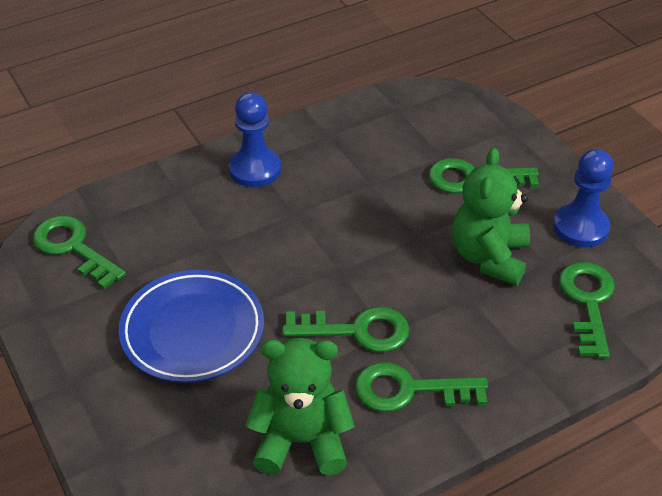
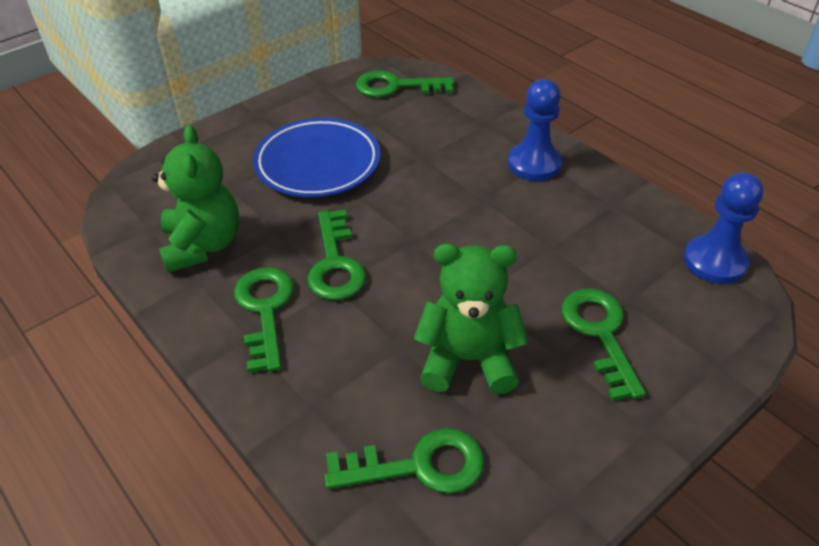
camera: 80 degrees right, 0 degrees up
(73, 248) = (396, 86): green key -> green key turned 120 degrees counterclockwise
(580, 227) = (554, 454): blue pawn -> blue pawn (714, 261)

